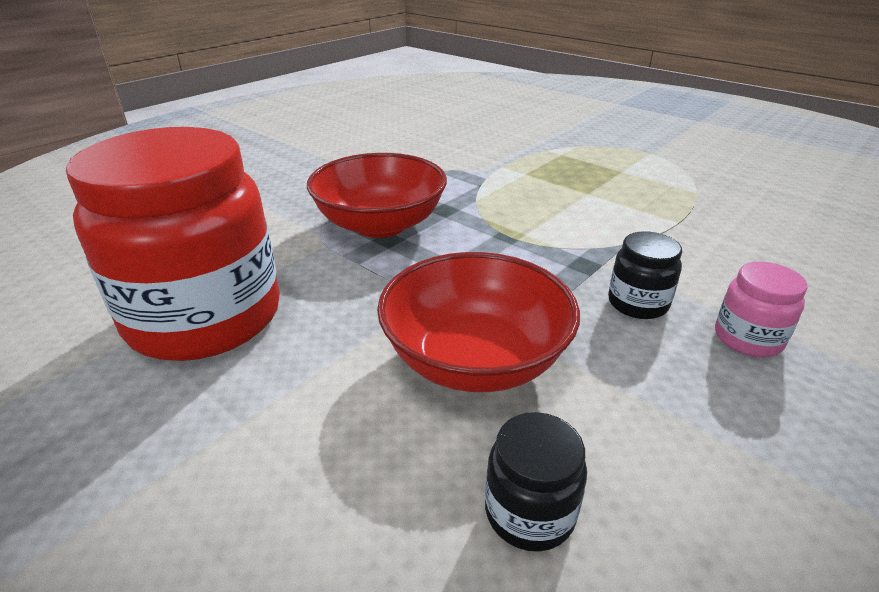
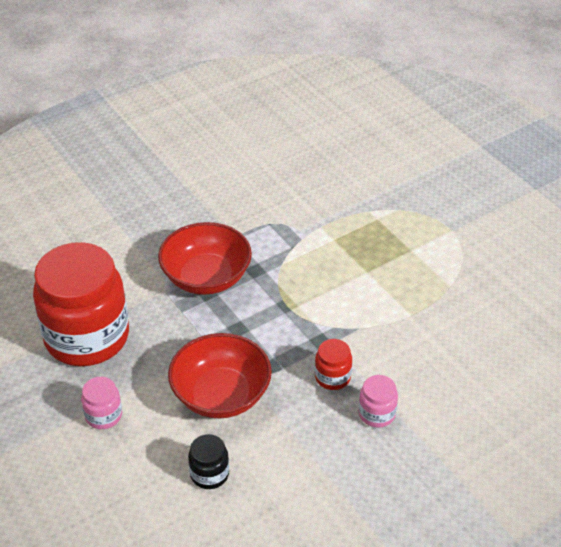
camera: 15 degrees right, 10 degrees up
(256, 438) = (103, 416): none -> pink jar
(637, 303) = (332, 377): black jar -> red jar

